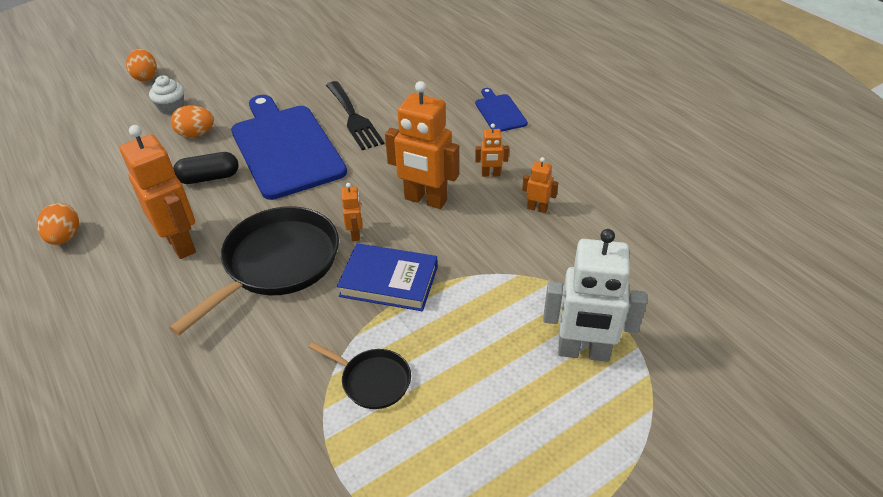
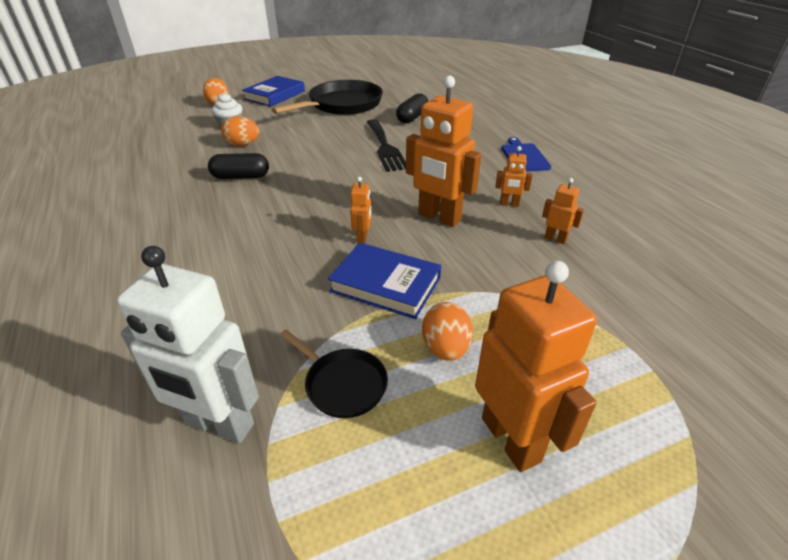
camera: 10 degrees right, 5 degrees down
(65, 237) = (95, 206): orange egg -> orange egg (445, 348)
(181, 243) = (194, 224): orange robot -> orange robot (511, 439)
(209, 56) = (275, 95): none -> blue book
(277, 263) = (277, 253): black pan -> black pan (342, 105)
(285, 147) = (317, 162): blue cutting board -> none
(374, 72) = (412, 117): none -> black capsule
(583, 352) = (602, 394): white robot -> white robot (219, 424)

